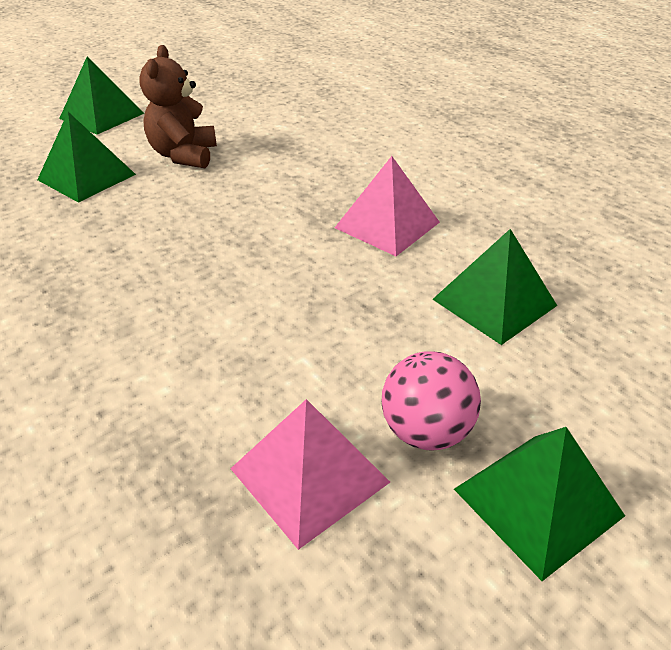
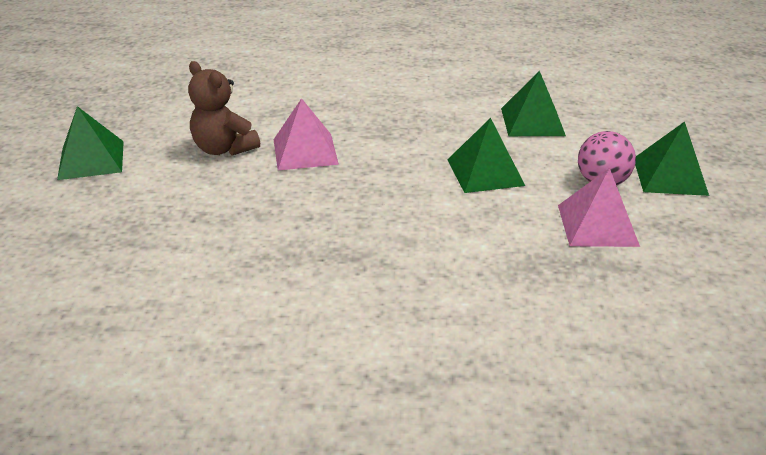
camera: 50 degrees left, 5 degrees down
(86, 177) = (187, 197): green pyramid -> green pyramid (485, 172)
(387, 225) = (423, 117): pink pyramid -> pink pyramid (305, 151)

